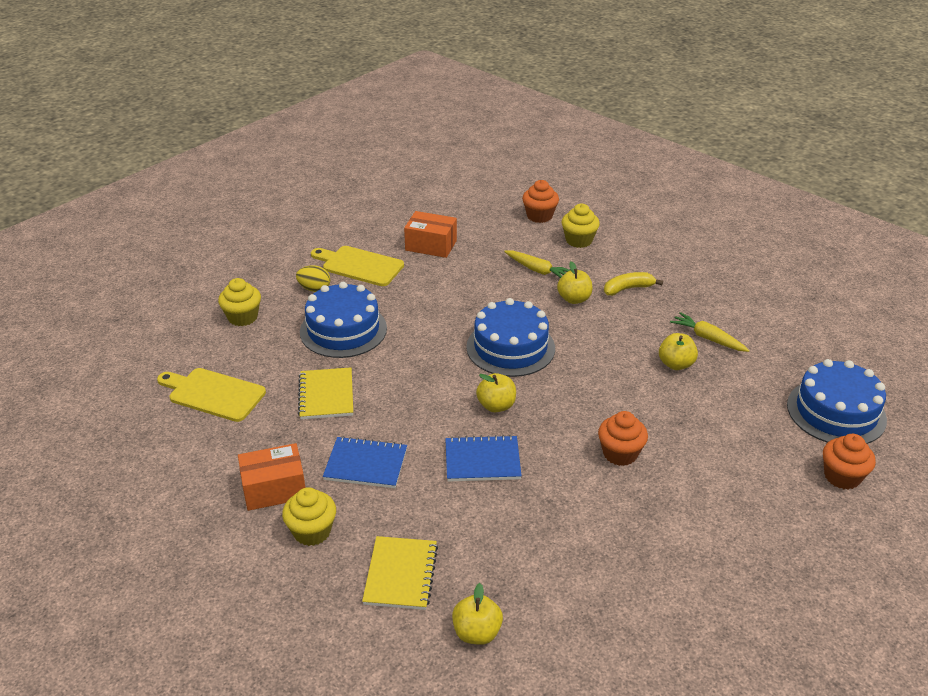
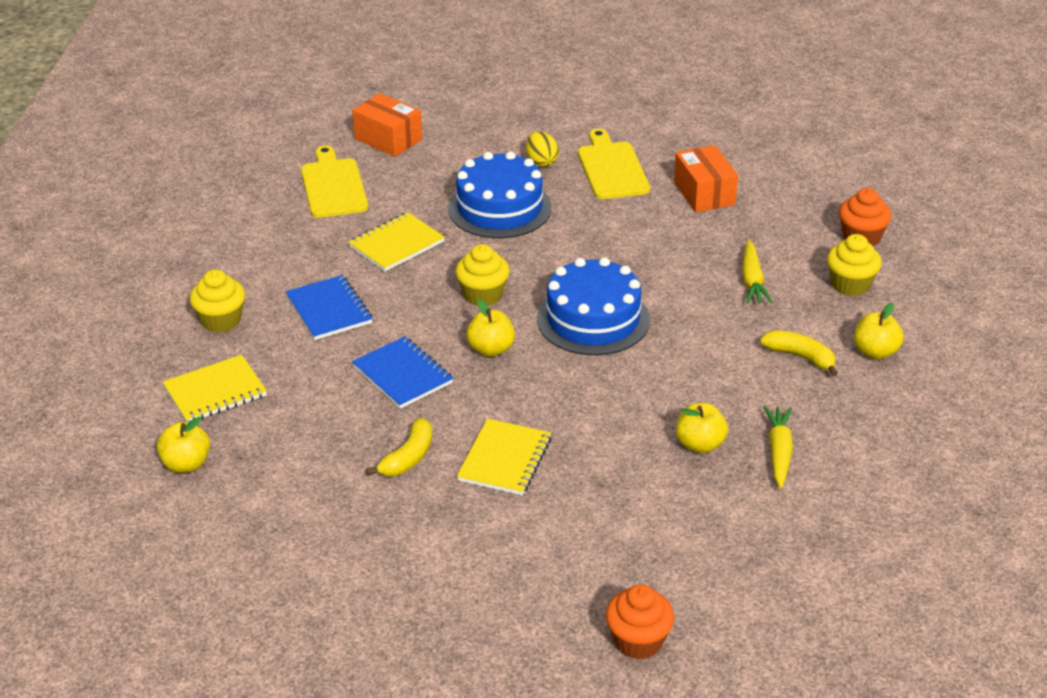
camera: 55 degrees right, 0 degrees up
(242, 317) = (452, 146): yellow cupcake -> yellow cupcake (483, 295)
(274, 489) = (251, 276): orange box -> orange box (388, 139)
(574, 299) = (731, 326): yellow apple -> yellow apple (875, 352)
(578, 499) = (408, 457): none -> yellow banana
(620, 453) = (504, 459): orange cupcake -> yellow notebook
(836, 412) = (755, 602): blue cake -> none

